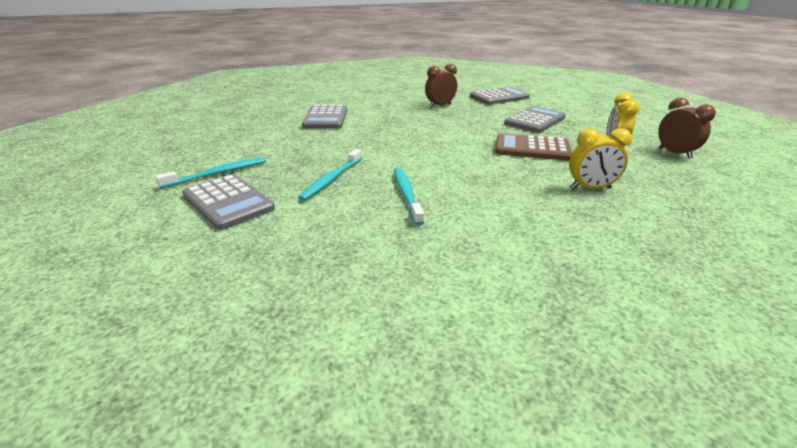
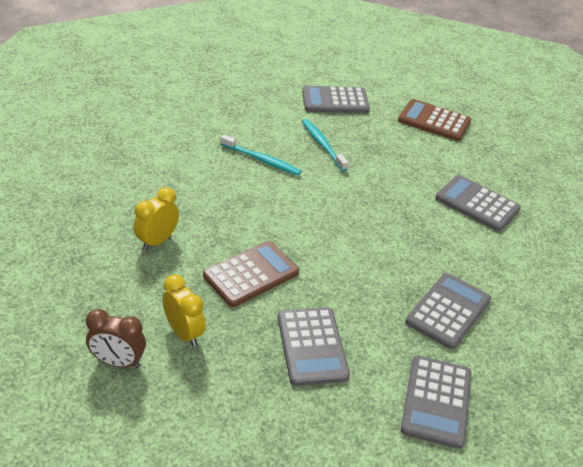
camera: 125 degrees right, 10 degrees up
(216, 152) = (434, 121): none -> brown calculator
(218, 173) = (386, 110): turquoise toothbrush -> none
(440, 105) = (448, 311): brown clock -> grey calculator

